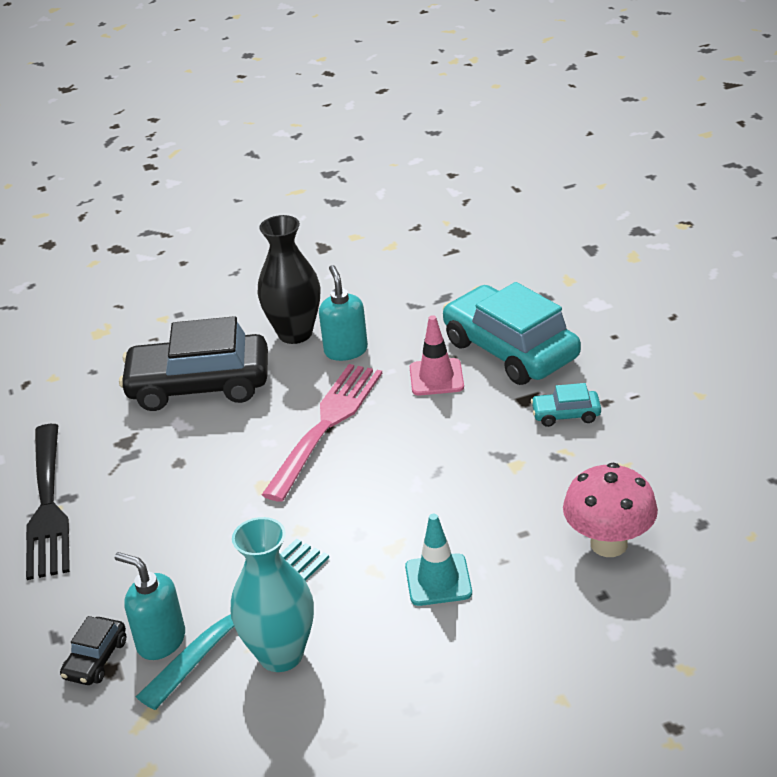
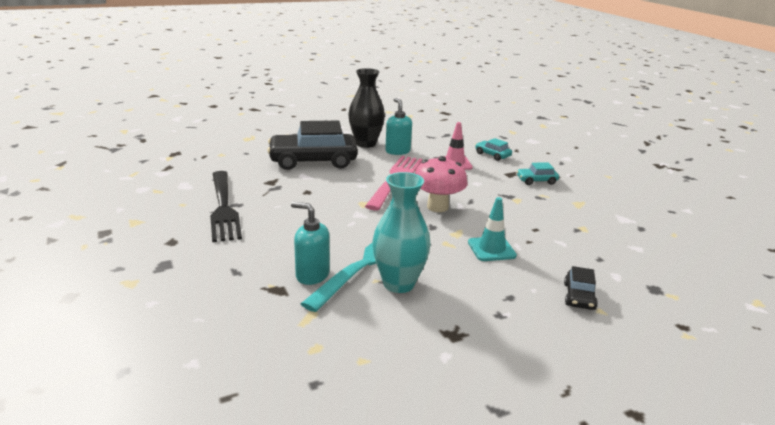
camera: 10 degrees left, 10 degrees down
(96, 659) = (266, 284): black car -> black car (579, 296)
(510, 350) = (492, 155): turquoise car -> turquoise car, size x0.44
(609, 544) = (590, 235): pink mushroom -> pink mushroom (437, 207)

